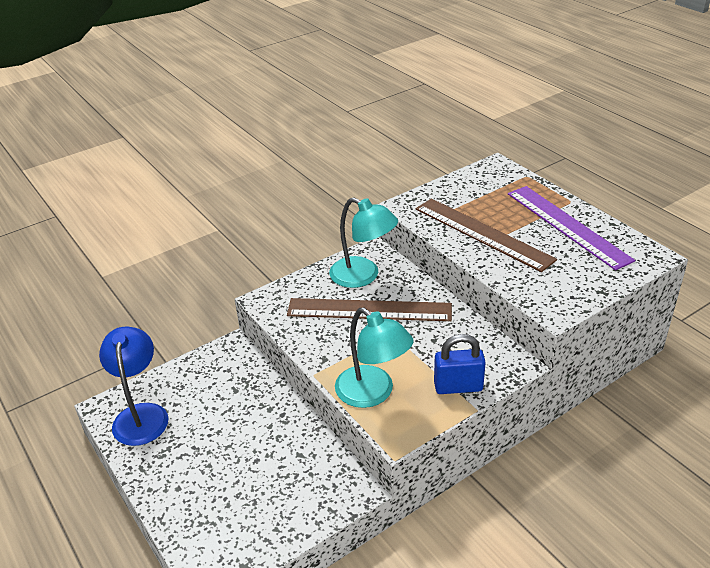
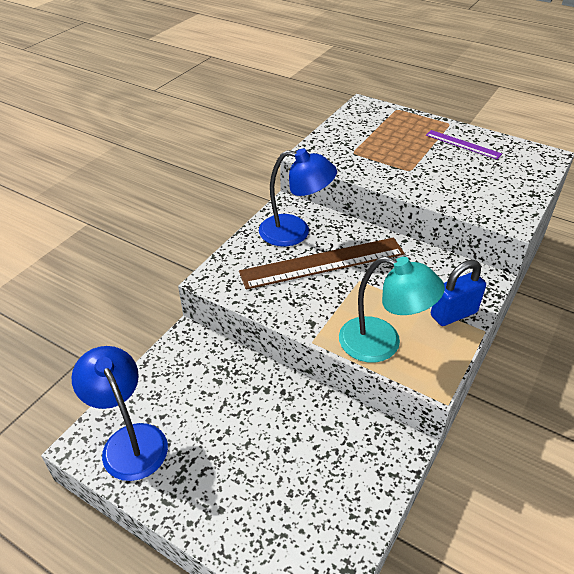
camera: 25 degrees left, 5 degrees up
(363, 276) = (295, 232): turquoise lamp -> blue lamp
(483, 233) = (398, 165): brown ruler -> none
(567, 225) = (463, 144): purple ruler -> purple ruler, size x0.52

